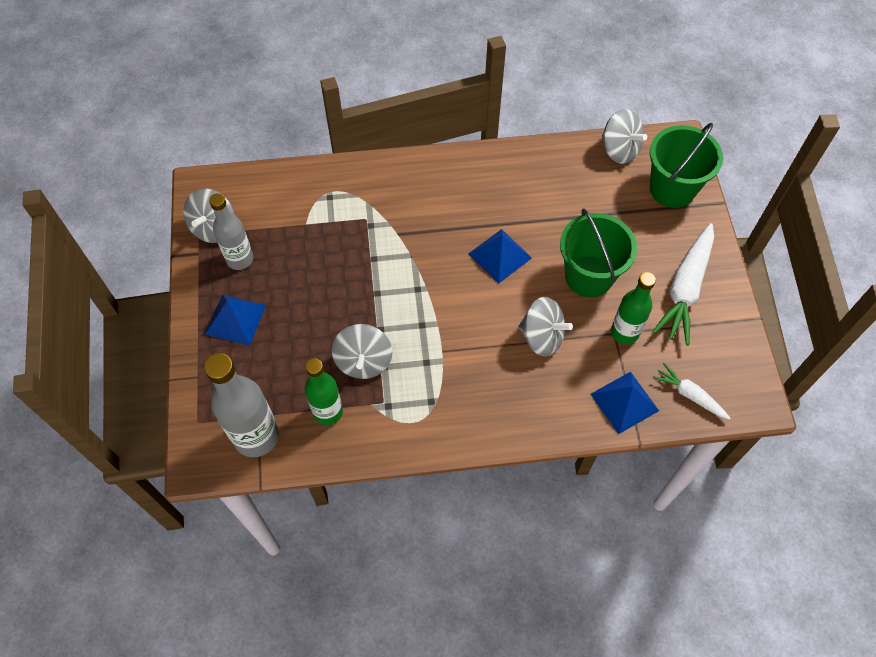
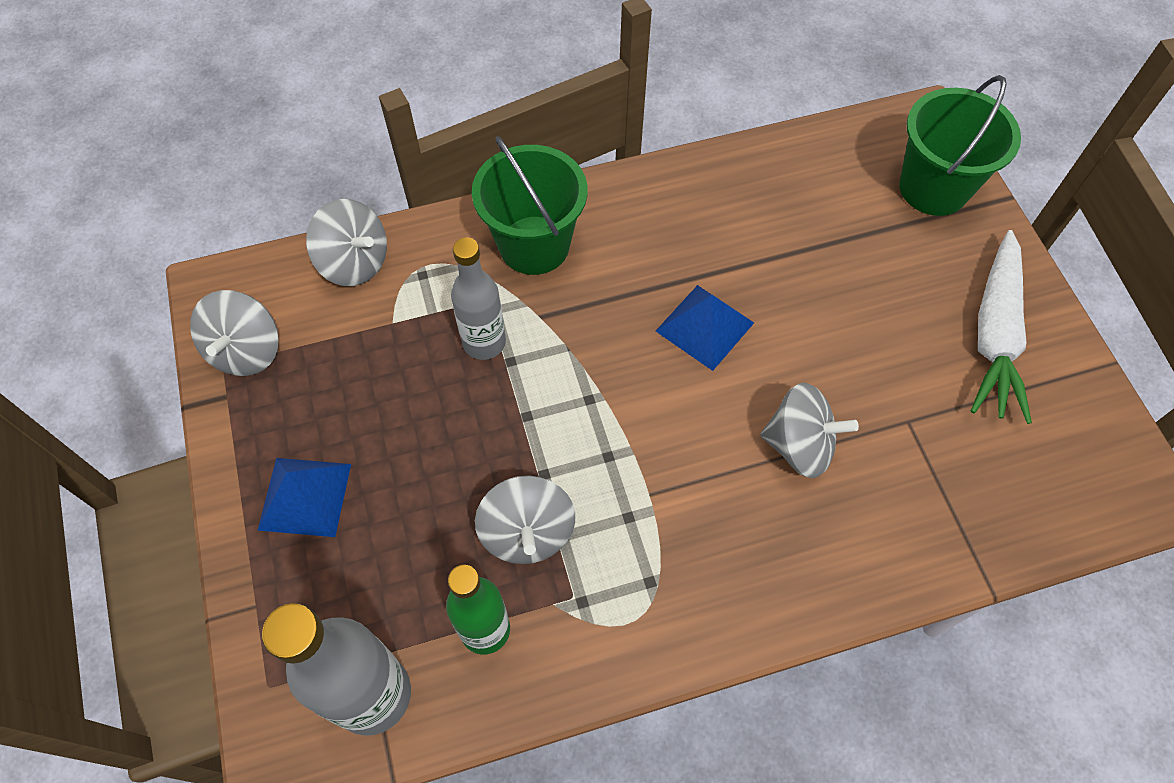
camera: 10 degrees left, 0 degrees up
(240, 259) = (296, 395): grey bottle -> grey bottle (484, 342)
(589, 276) = (846, 338): green bucket -> green bucket (534, 245)
(619, 150) = (842, 142): grey spinning top -> grey spinning top (354, 262)
(624, 332) = (923, 417): green bottle -> none
(624, 402) = (953, 530): blue pyramid -> none
(689, 395) = (1048, 501): white carrot -> none

